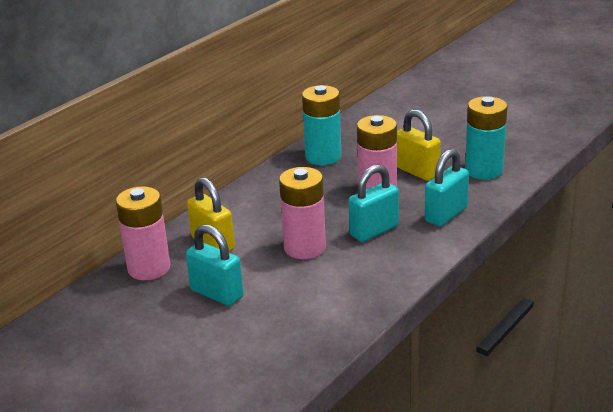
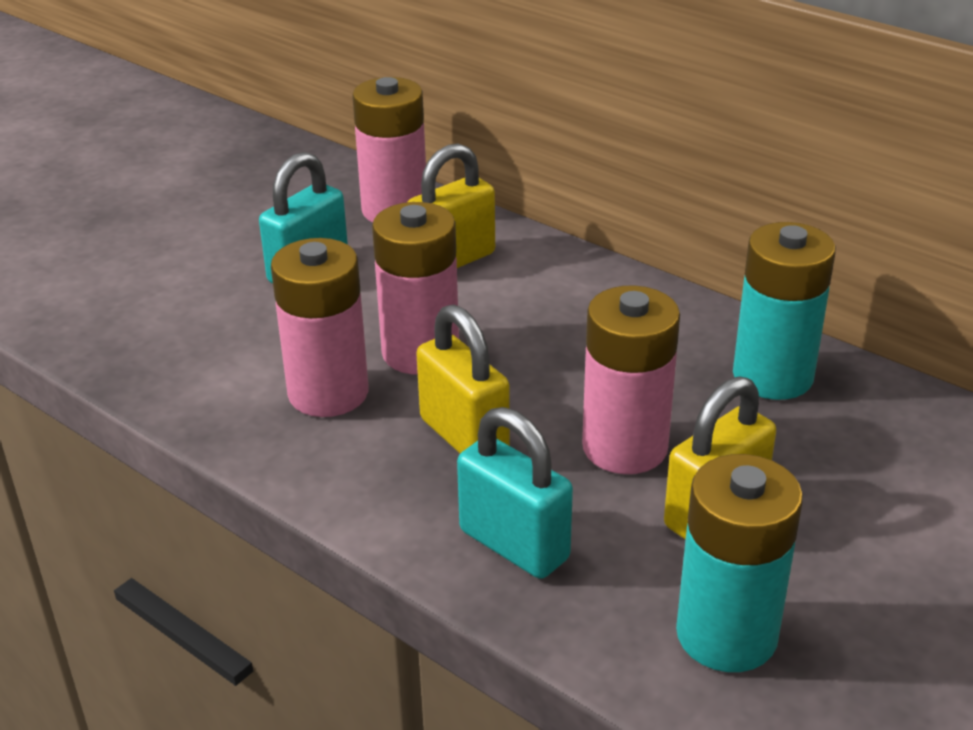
camera: 90 degrees right, 5 degrees up
(342, 273) = (328, 393): none -> pink battery
(374, 231) = (464, 436): turquoise padlock -> yellow padlock

